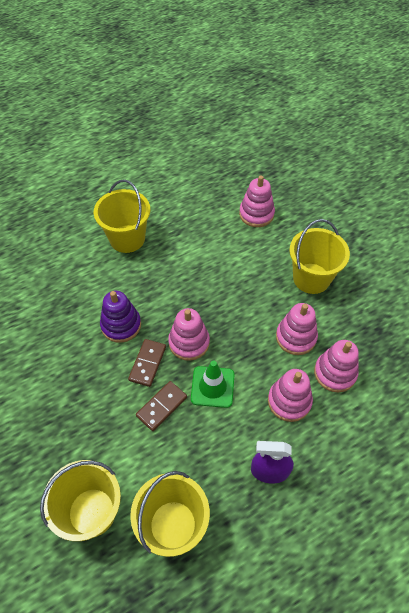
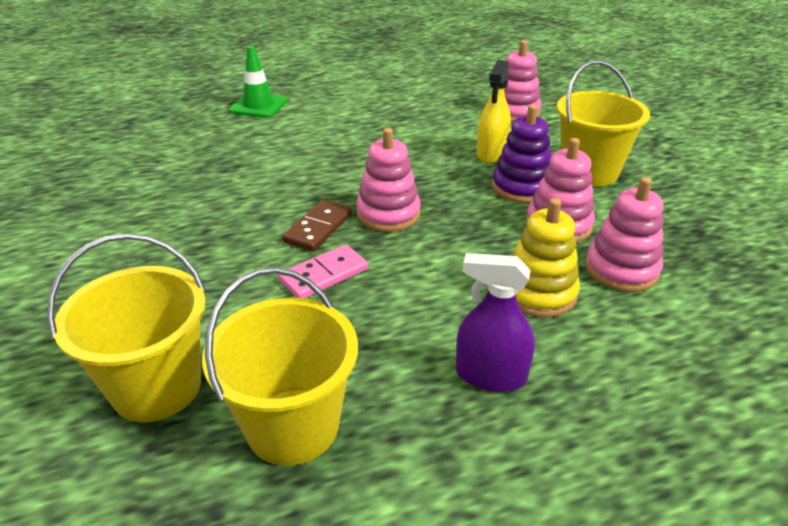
camera: 10 degrees right, 20 degrees down
(121, 325) = (293, 188): purple stacking toy -> purple stacking toy (521, 187)
(127, 239) = (331, 118): yellow bucket -> none
(162, 406) = (324, 275): brown domino -> pink domino
(212, 387) = (412, 263): green traffic cone -> green traffic cone (258, 106)
(246, 267) = (491, 153): none -> yellow spray bottle
(289, 401) = (538, 293): pink stacking toy -> yellow stacking toy

